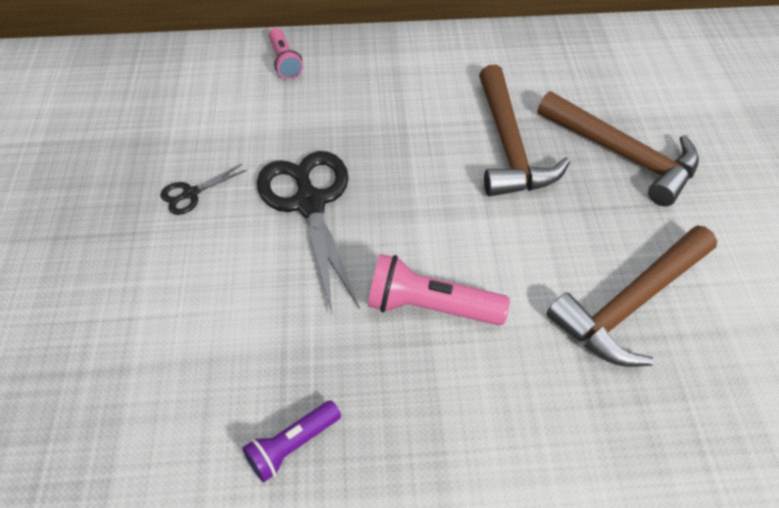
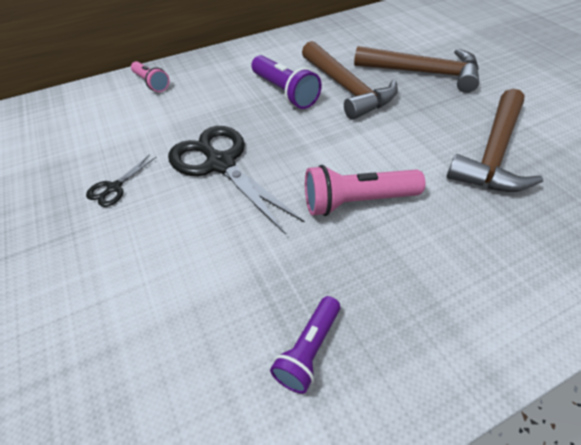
camera: 20 degrees left, 5 degrees down
(431, 127) = (285, 92): none -> purple flashlight

